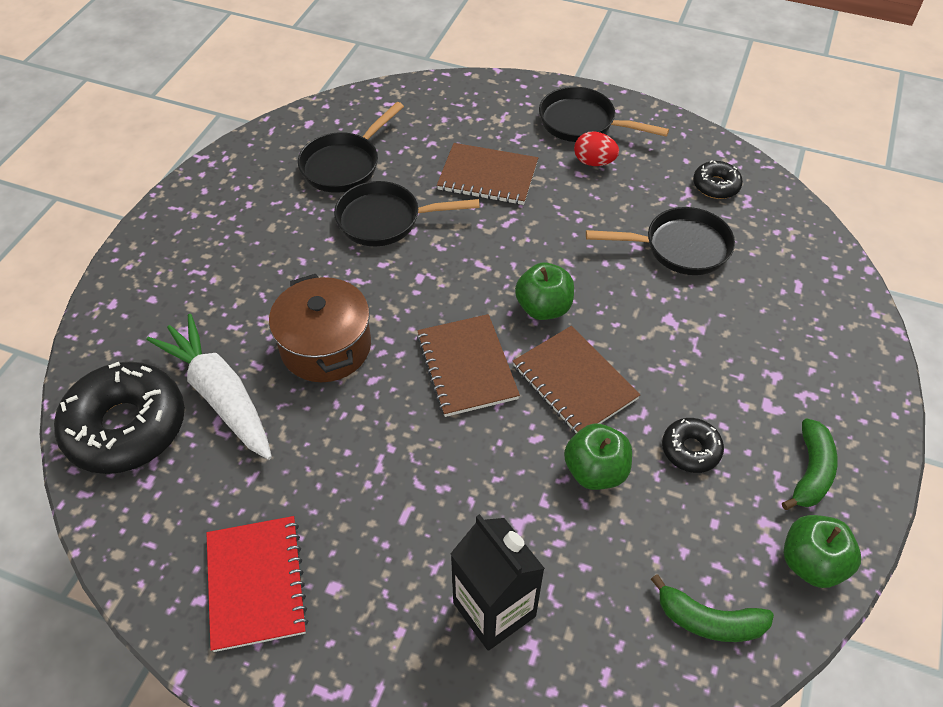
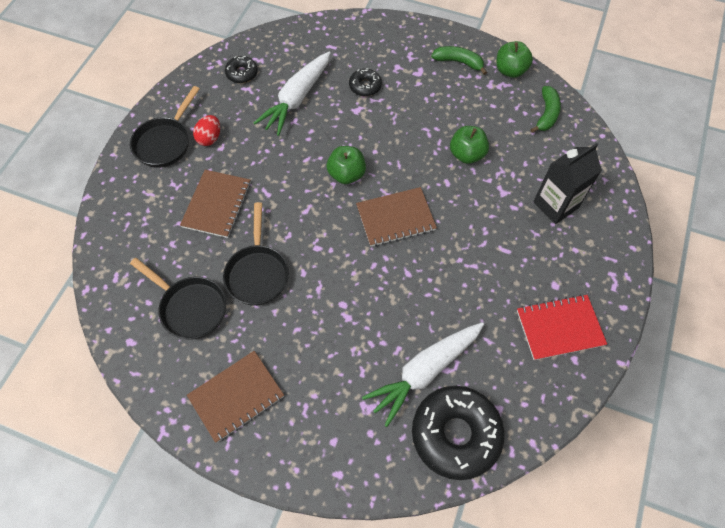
camera: 90 degrees left, 10 degrees up
(326, 347) = (380, 305): brown pot -> none
(574, 382) = (406, 161): brown notebook -> brown notebook (236, 396)
(679, 248) = (297, 98): black pan -> white carrot
(690, 450) = (449, 110): black donut -> black donut (365, 86)

